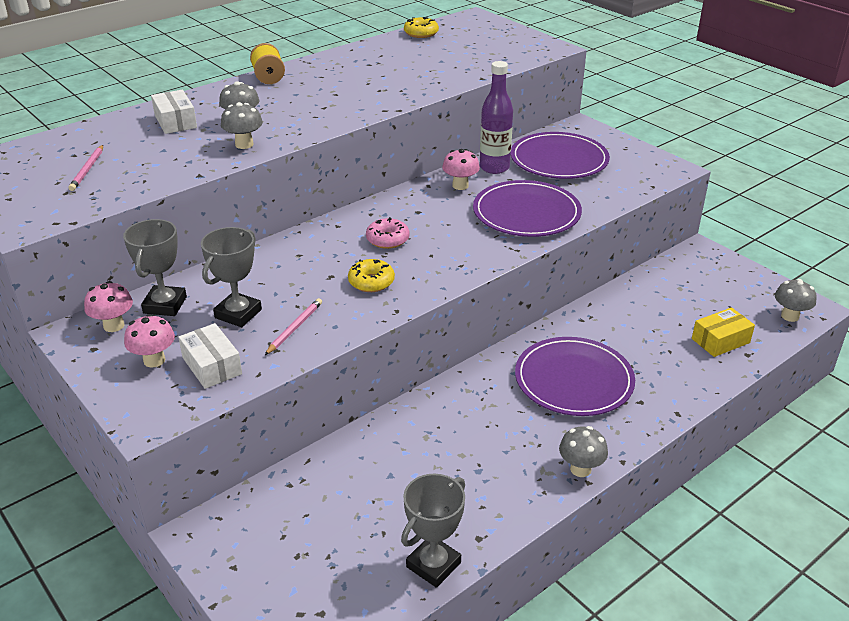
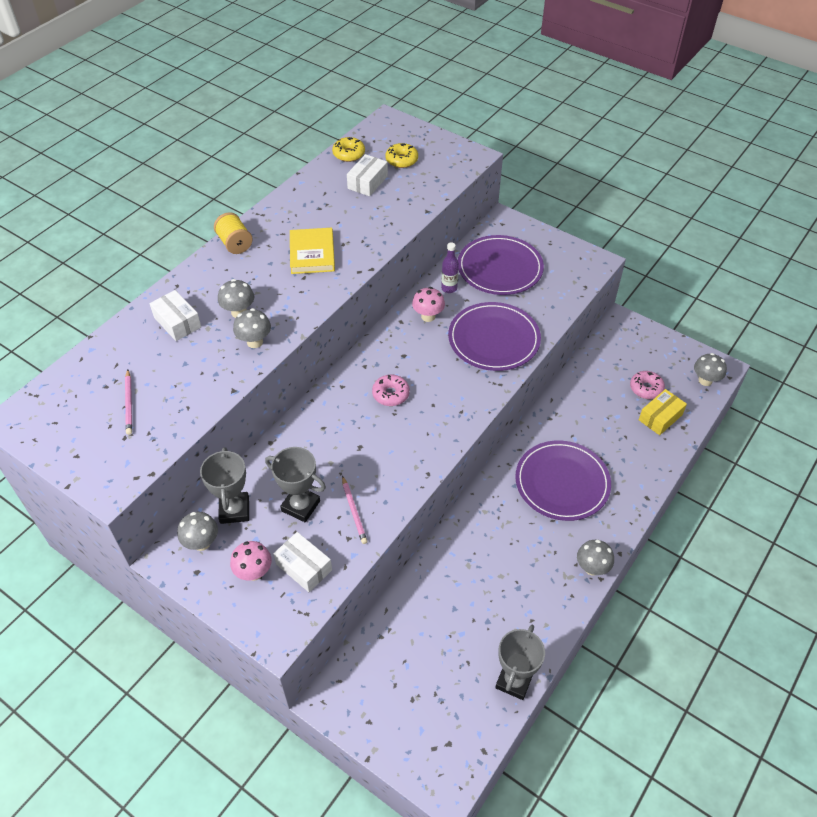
camera: 15 degrees left, 15 degrees up
(114, 325) = (201, 543): pink mushroom -> grey mushroom
(238, 314) = (300, 506): grey trophy -> grey trophy turned 75 degrees counterclockwise
(295, 328) = (354, 511): pink pencil -> pink pencil turned 150 degrees clockwise
(342, 93) = (312, 254): none -> yellow book
(371, 282) = (396, 446): yellow donut -> yellow donut (401, 160)
(429, 53) = (367, 182): none -> white box
(494, 168) = (449, 288): purple bottle -> purple bottle, size x0.60
(711, 312) = (646, 388): none -> pink donut

